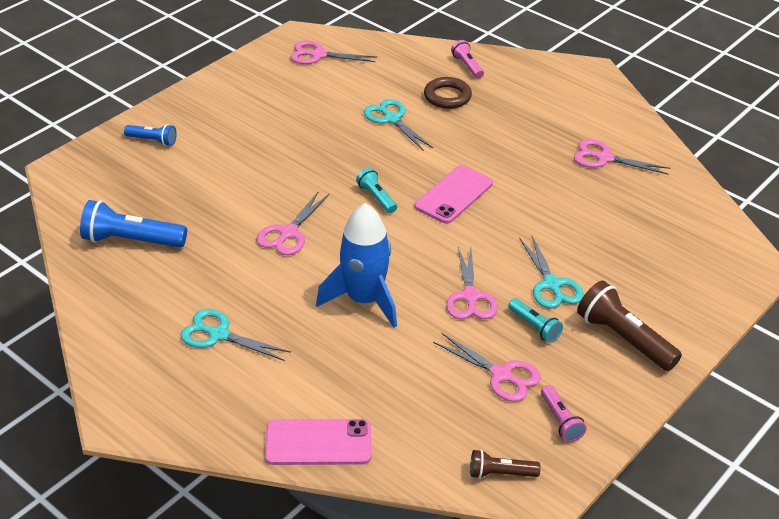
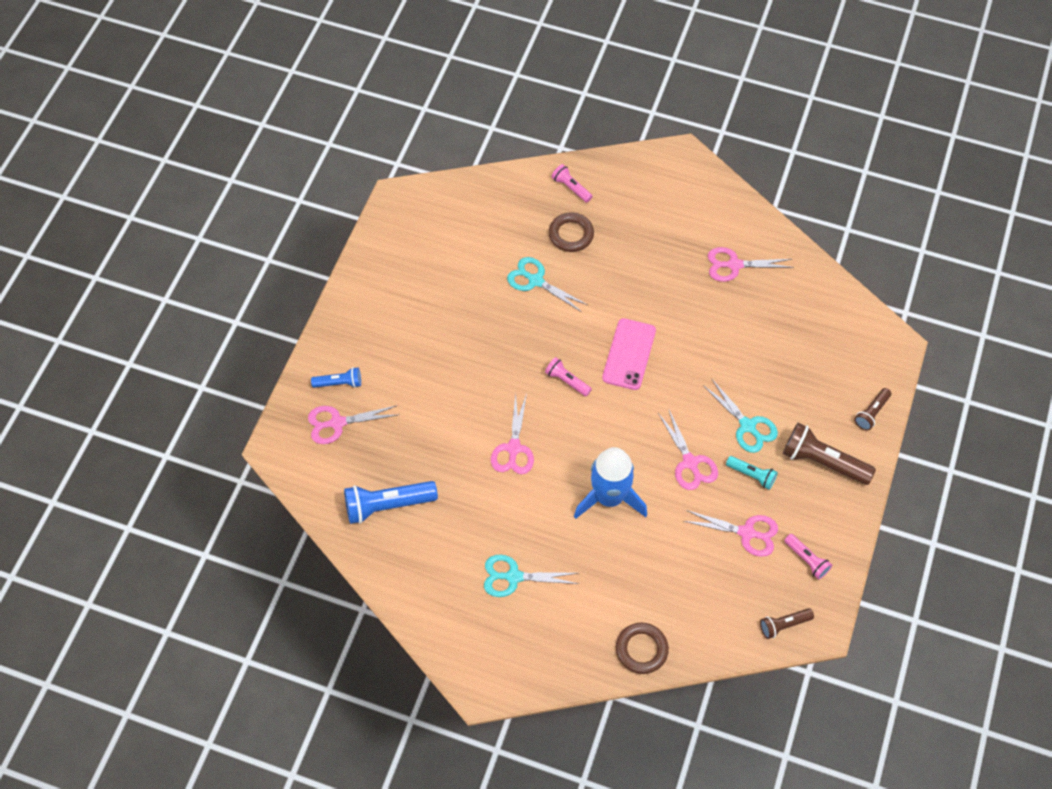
camera: 20 degrees left, 20 degrees up
(318, 55) = (430, 219): pink scissors -> pink scissors (337, 423)
(318, 443) = (641, 649): pink phone -> brown ring
(377, 197) = (567, 381): turquoise flashlight -> pink flashlight
(702, 313) = (871, 413): none -> brown flashlight

